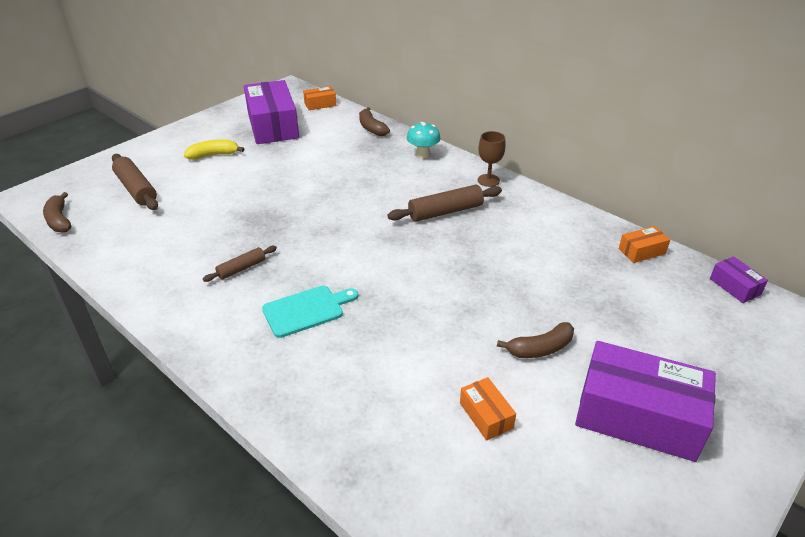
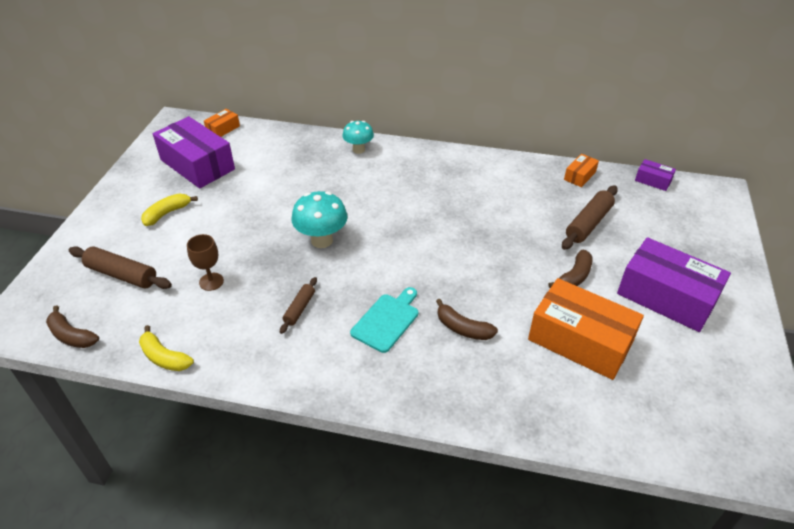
camera: 30 degrees left, 5 degrees up
(103, 263) = (164, 357): none -> yellow banana
(315, 219) = (322, 240): none -> turquoise mushroom
(371, 128) = (292, 138): brown banana -> brown banana (462, 328)
(445, 212) = (420, 194): brown rolling pin -> brown rolling pin (588, 223)
(486, 415) = (580, 341): orange box -> orange box, size x2.22
(488, 180) = (429, 155): brown goblet -> brown goblet (211, 281)
(638, 416) = (666, 297): purple box -> purple box turned 45 degrees clockwise

